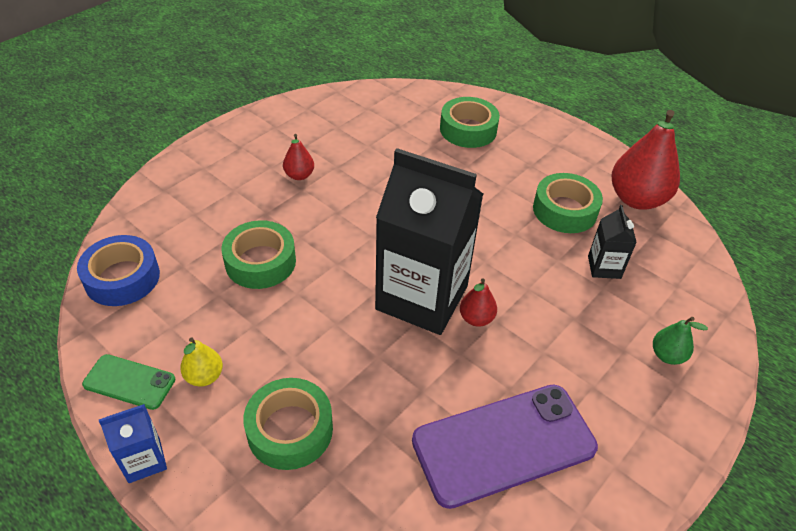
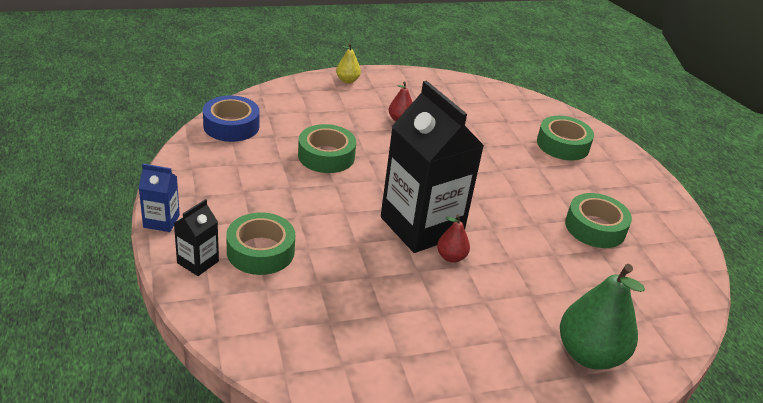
camera: 30 degrees right, 10 degrees down
(129, 382) = (188, 179): green phone -> none
(204, 376) = (234, 198): yellow pear -> yellow pear (347, 80)
(503, 444) = (398, 334): purple phone -> none
(604, 267) = (592, 277): black carton -> black carton (198, 262)
(637, 199) = (671, 249): red pear -> none
(667, 355) = (589, 354): green pear -> green pear, size x2.04

